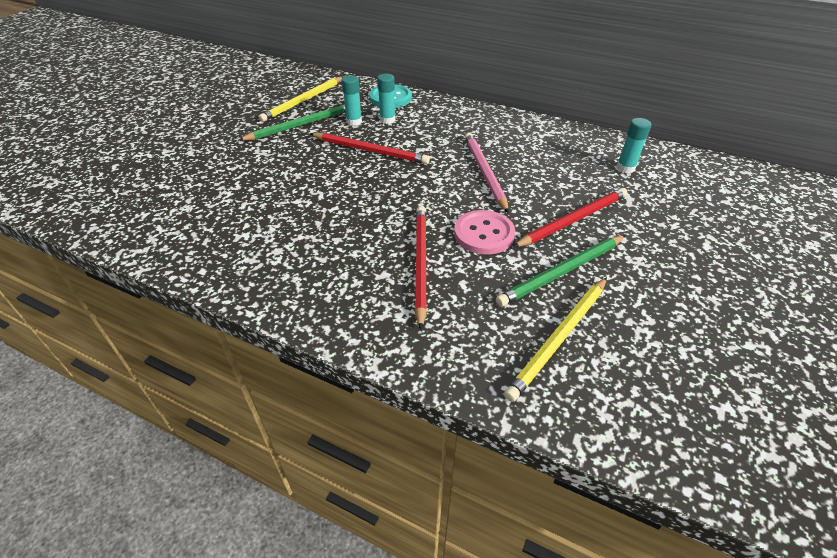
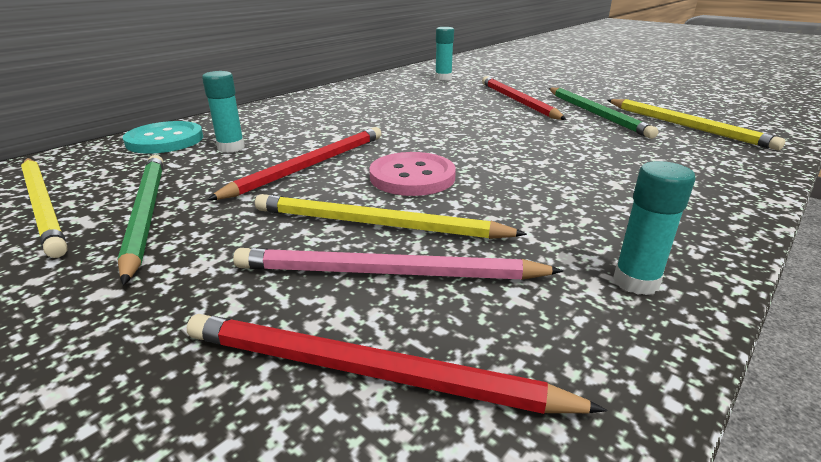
camera: 75 degrees left, 15 degrees down
(301, 187) = (377, 224): none -> yellow pencil
(354, 122) = (203, 169): turquoise glue stick -> turquoise glue stick (636, 281)
(420, 263) = (589, 162): red pencil -> red pencil (368, 372)
(484, 172) = (417, 117): pink pencil -> pink pencil (388, 273)
(484, 234) = (535, 131): pink button -> pink button (412, 177)

